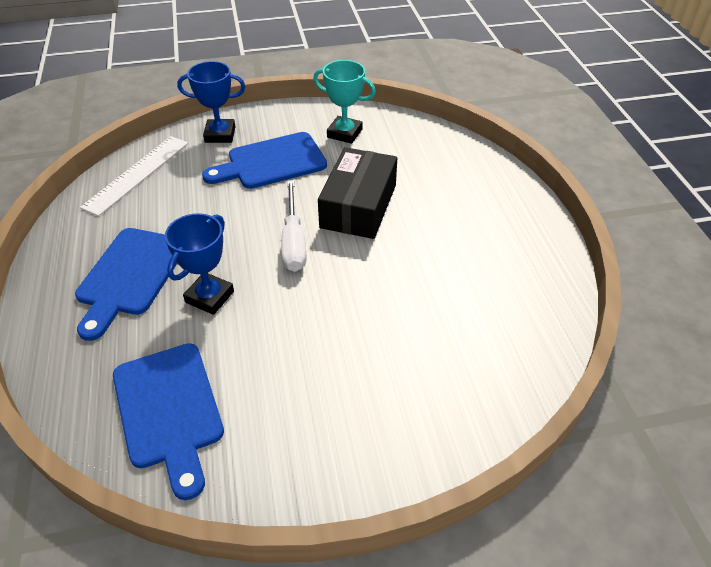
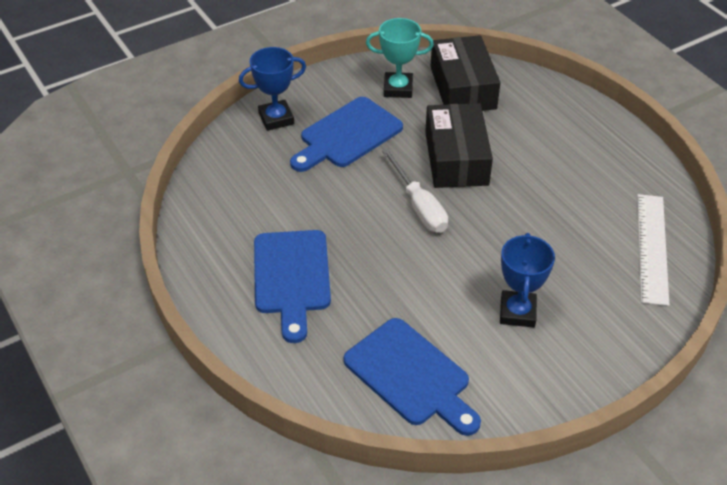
camera: 20 degrees left, 0 degrees up
(137, 174) = (222, 180): white ruler -> white ruler (652, 248)
(209, 297) = (378, 275): blue trophy -> blue trophy (517, 312)
(405, 145) = (463, 87): none -> black box

